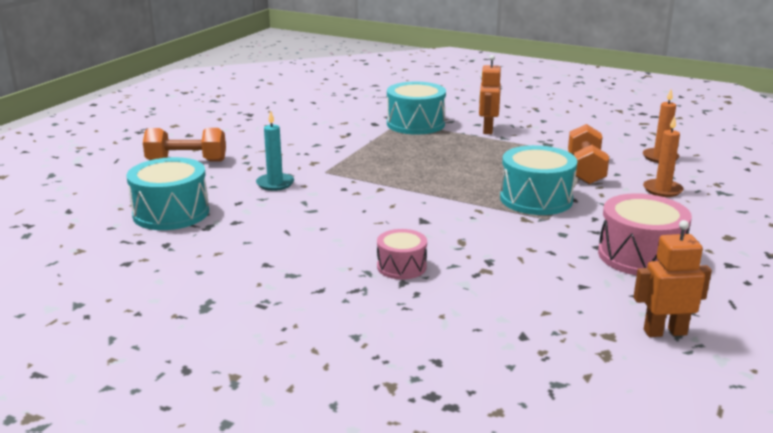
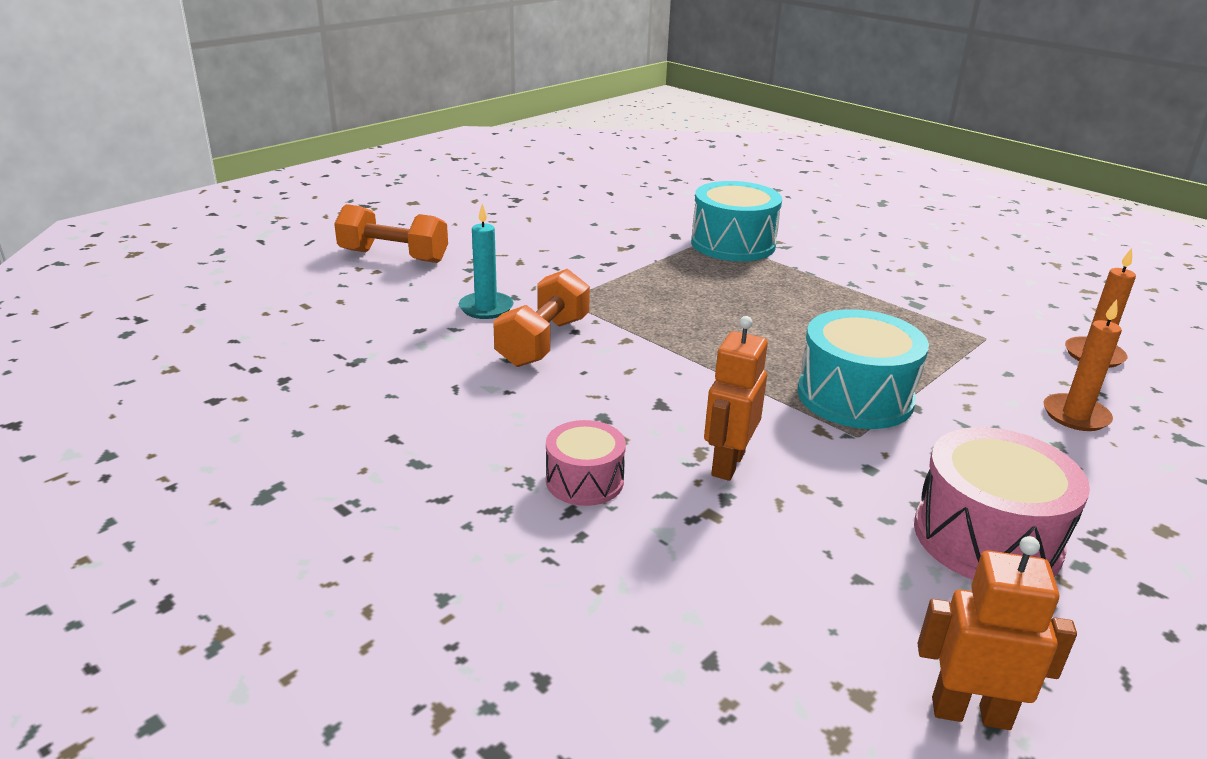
camera: 15 degrees right, 5 degrees up
(171, 213) = (323, 331): turquoise drum -> none
(487, 130) = (834, 268): orange robot -> orange robot (727, 464)
(585, 170) = (958, 358): orange dumbbell -> orange dumbbell (543, 342)

